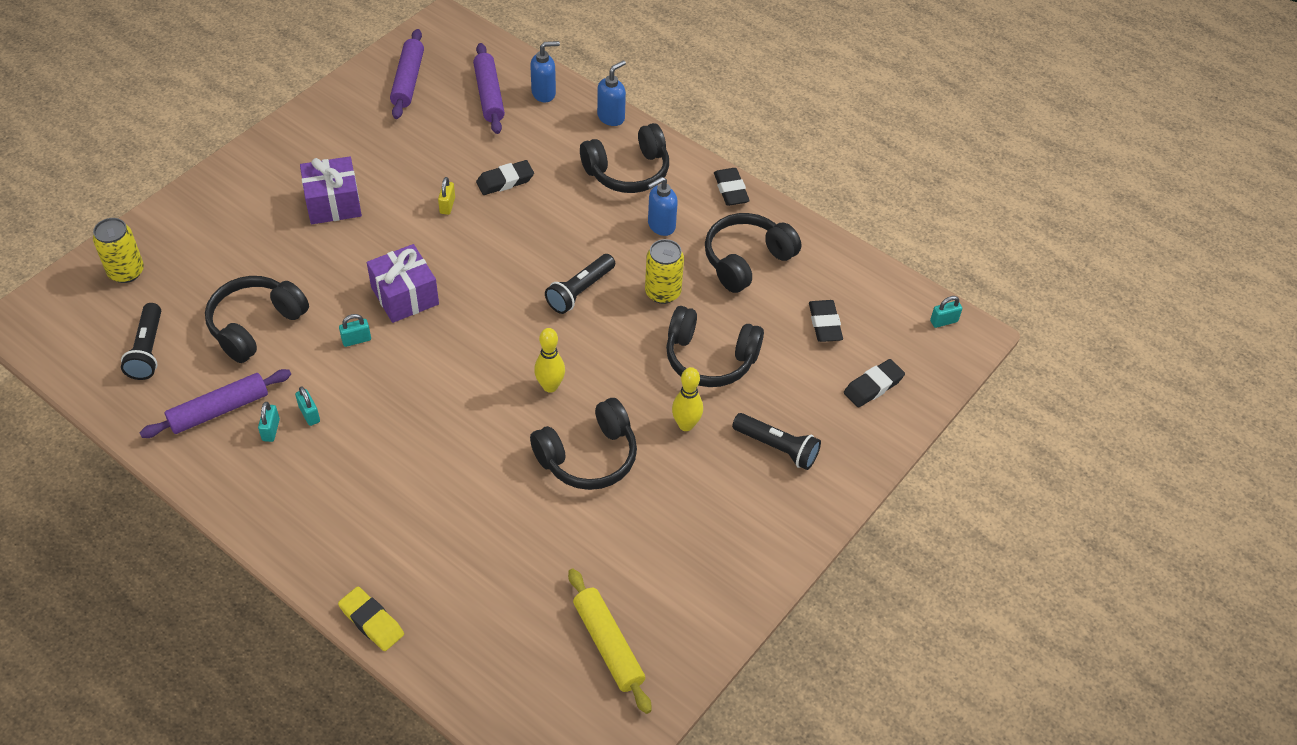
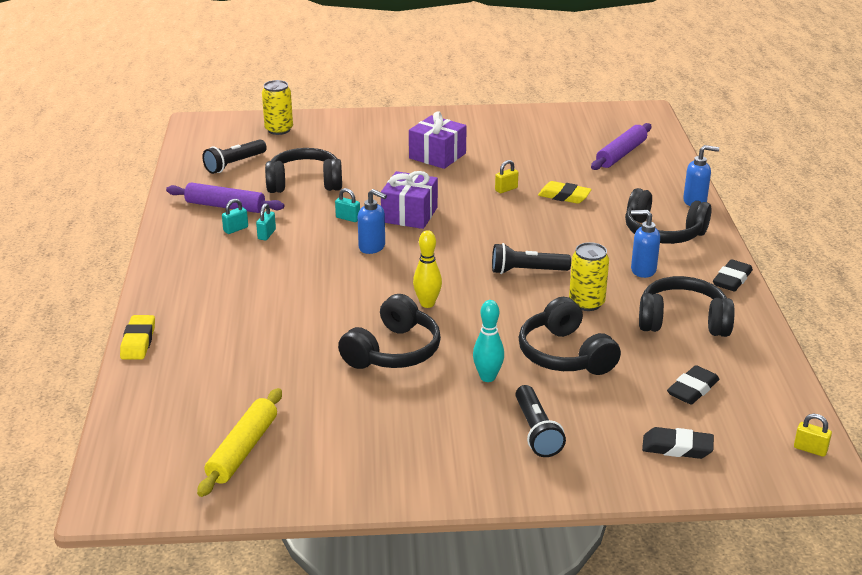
camera: 50 degrees right, 20 degrees down
(408, 80) = (576, 126): purple rolling pin -> none
(505, 181) = (564, 196): black eraser -> yellow eraser
(544, 93) = (663, 169): blue soap dispenser -> blue soap dispenser (372, 247)
(588, 456) = (393, 351): black headphones -> black headphones turned 75 degrees counterclockwise
(686, 425) = (487, 377): yellow bowling pin -> turquoise bowling pin
(943, 321) = (810, 449): turquoise padlock -> yellow padlock

